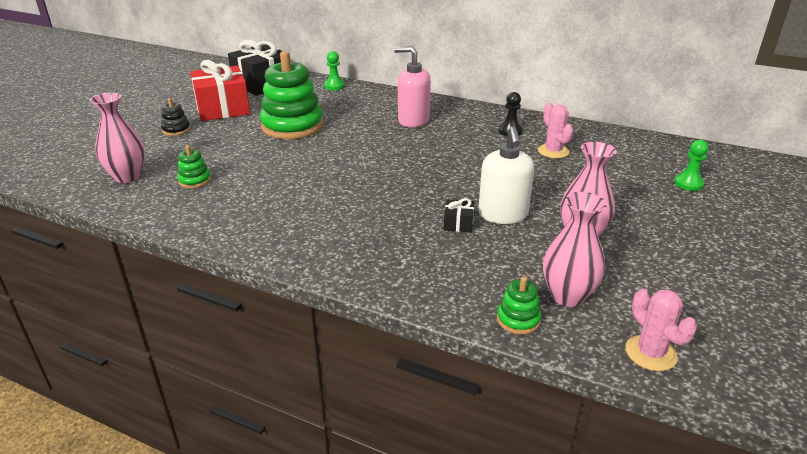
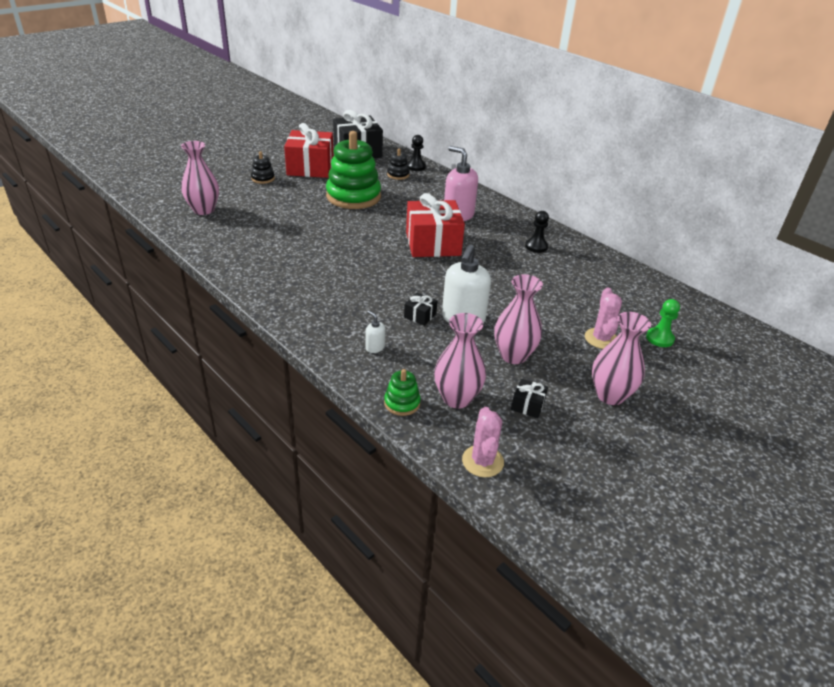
camera: 20 degrees right, 5 degrees up
(194, 180) = (248, 225): green stacking toy -> none
(322, 97) = (398, 175): none -> black stacking toy
(334, 86) = (416, 167): green pawn -> black pawn
(411, 152) = (433, 243): none -> red gift
(440, 269) = (375, 347): none -> white soap dispenser
(553, 151) = (559, 275): pink cactus -> pink cactus (601, 339)
(638, 280) = (527, 405): none -> black gift
(699, 247) = (610, 395): none -> pink vase

